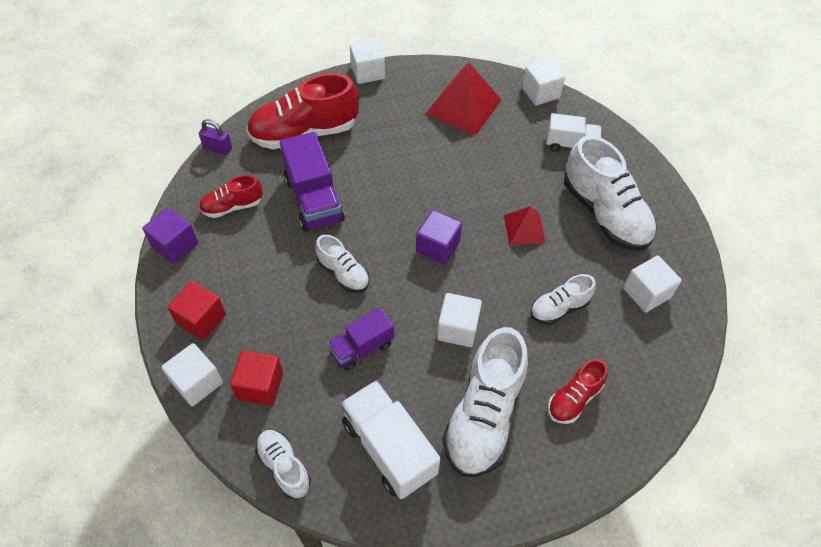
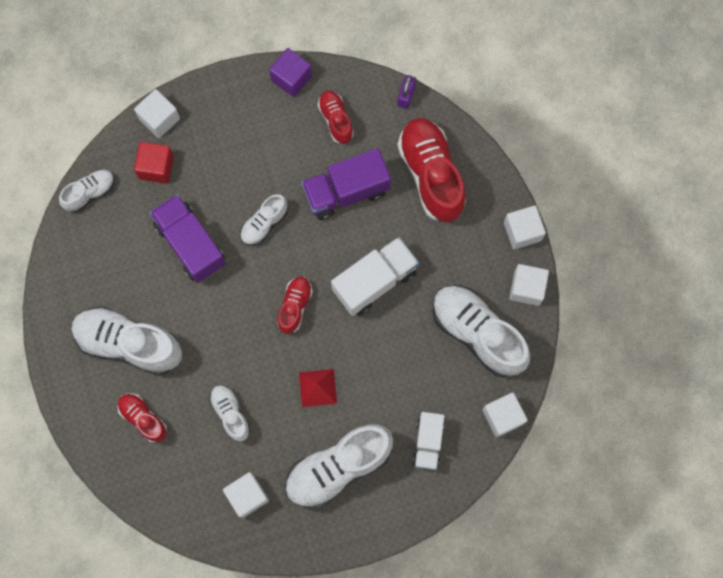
camera: 90 degrees right, 20 degrees up
(201, 319) = (217, 113): red cube -> none
(361, 348) = (190, 244): purple truck -> purple truck, size x1.59
(389, 448) = (103, 269): white truck -> white truck (375, 281)
(437, 247) = (295, 306): purple cube -> red shoe
(457, 328) = (209, 323): white cube -> white cube (526, 288)
(464, 106) = (477, 333): red pyramid -> white shoe

